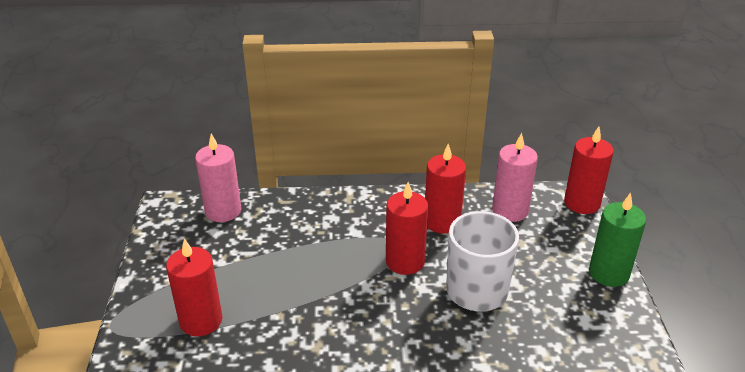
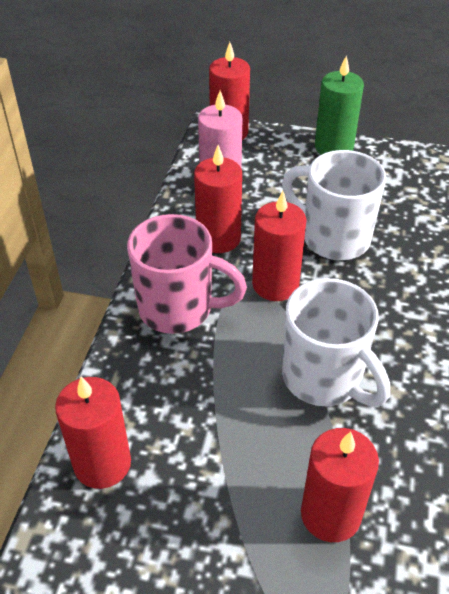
camera: 75 degrees left, 10 degrees up
(223, 211) = (102, 463): pink candle -> red candle
(317, 303) = (324, 379): none -> white mug
(359, 216) = (178, 309): none -> pink mug

